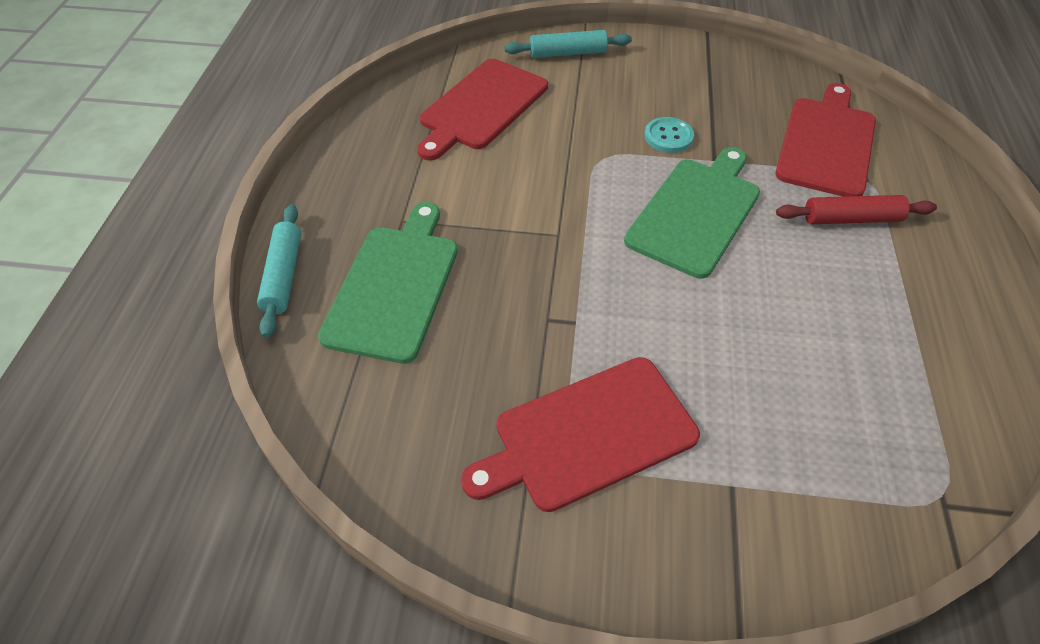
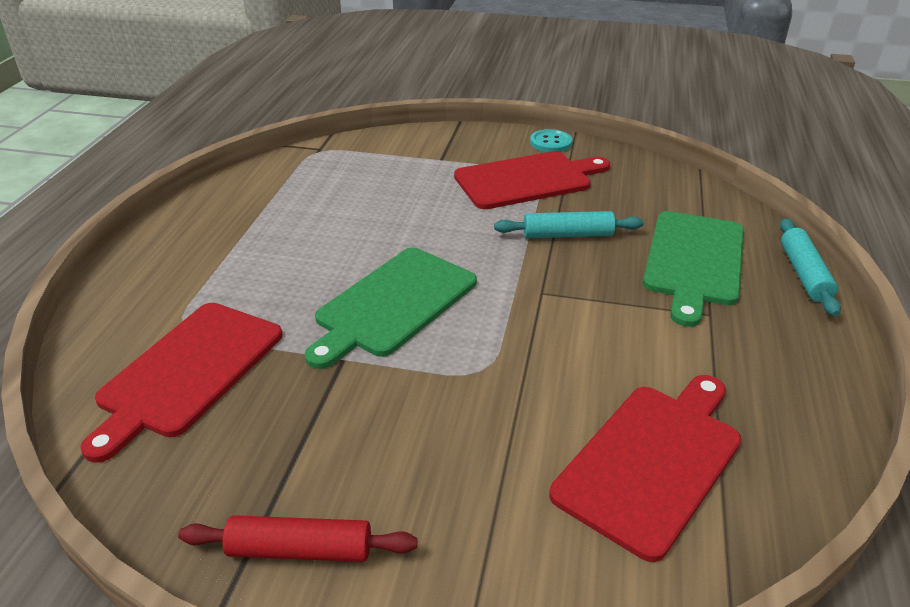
camera: 175 degrees left, 15 degrees down
(567, 53) = (509, 579): turquoise rolling pin -> turquoise rolling pin (567, 235)
(668, 136) = (387, 394): turquoise button -> turquoise button (550, 142)
(851, 219) = (236, 290): red rolling pin -> red rolling pin (300, 550)

